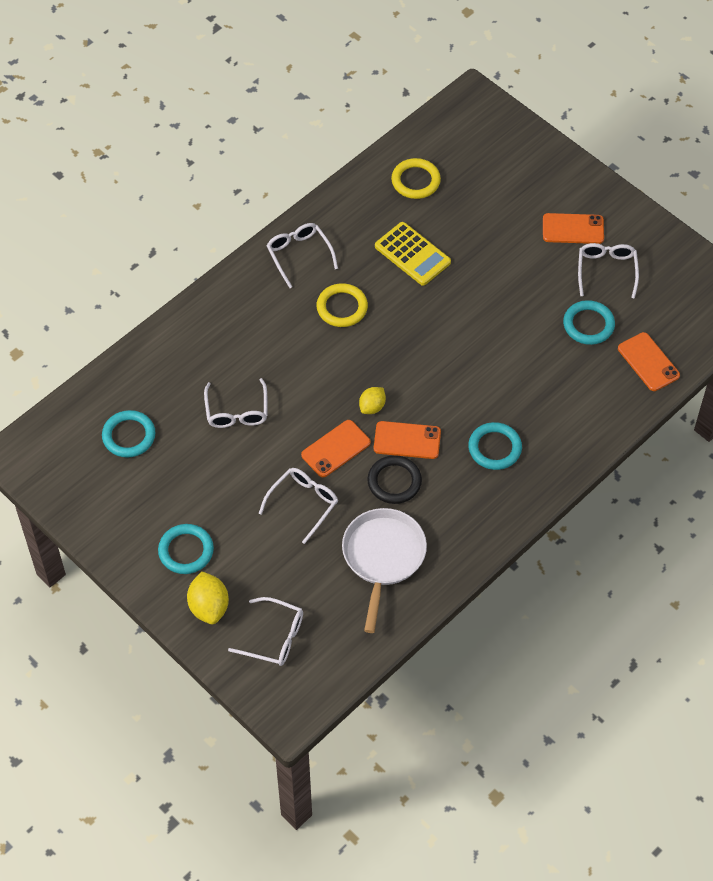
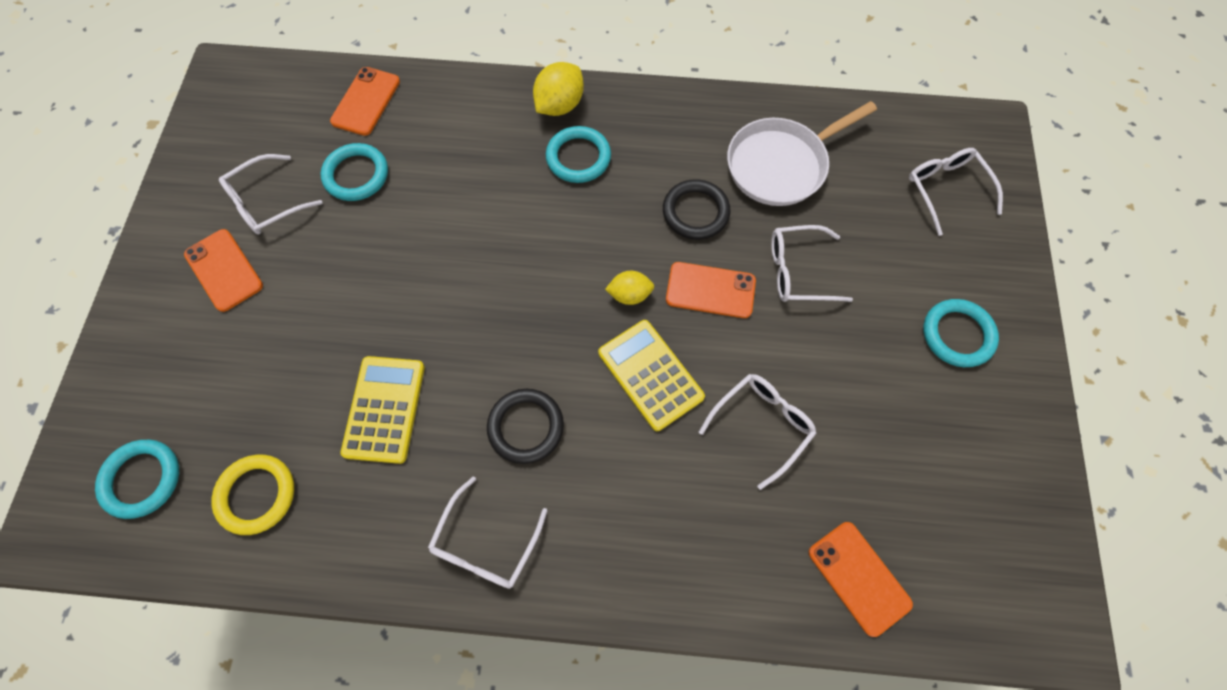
camera: 130 degrees left, 10 degrees up
(129, 436) = (905, 518): turquoise ring -> turquoise ring (142, 479)
(209, 607) = (983, 265): yellow lemon -> yellow lemon (560, 105)
(315, 382) = (650, 375): none -> yellow calculator
(342, 307) = (526, 427): yellow ring -> black ring
(407, 440) = (639, 234): orange phone -> orange phone (859, 577)

